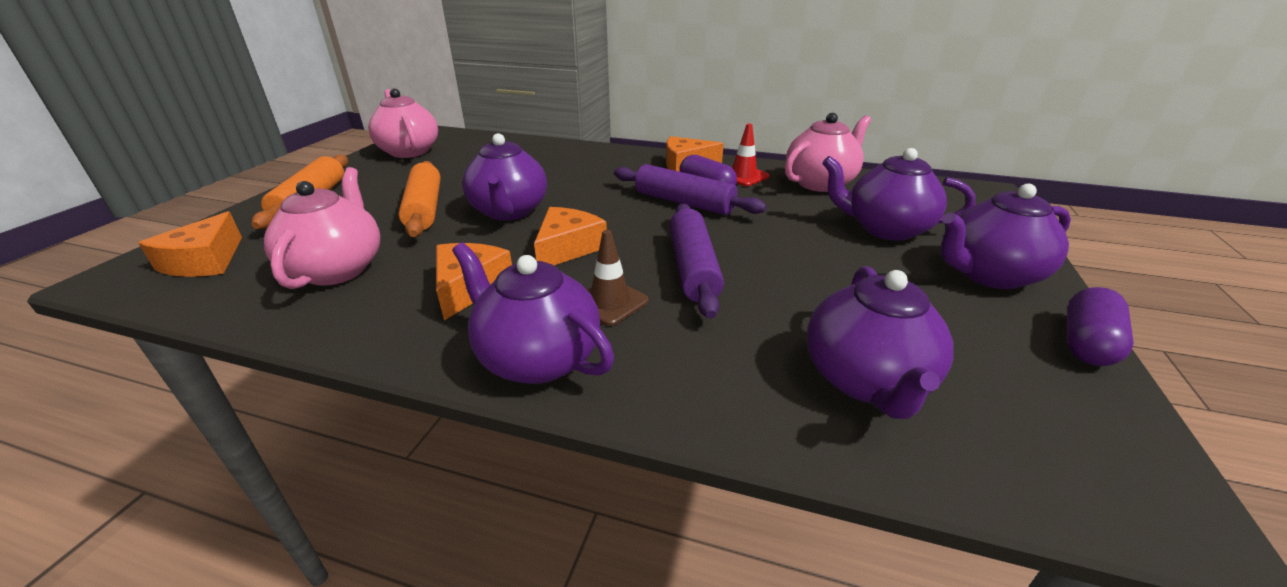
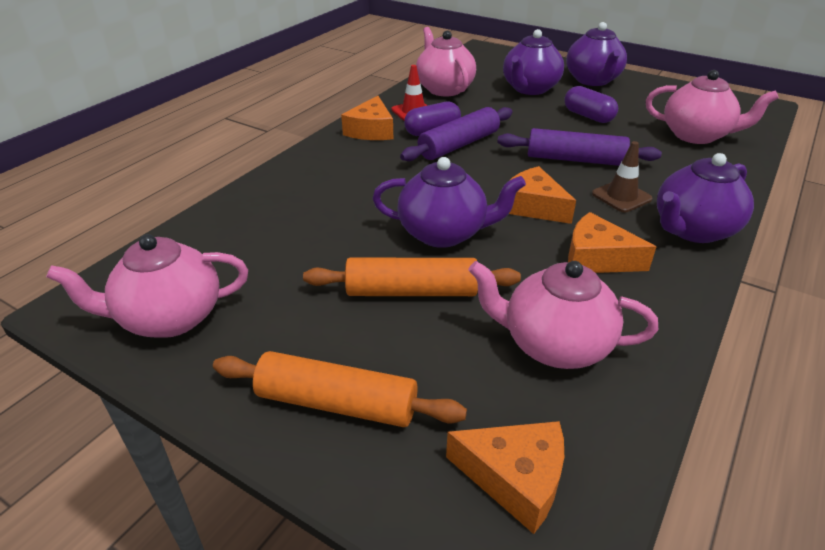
camera: 75 degrees left, 5 degrees up
(866, 380) = (696, 135): purple teapot -> pink teapot
(1086, 343) = (658, 82): purple capsule -> purple capsule (588, 116)

